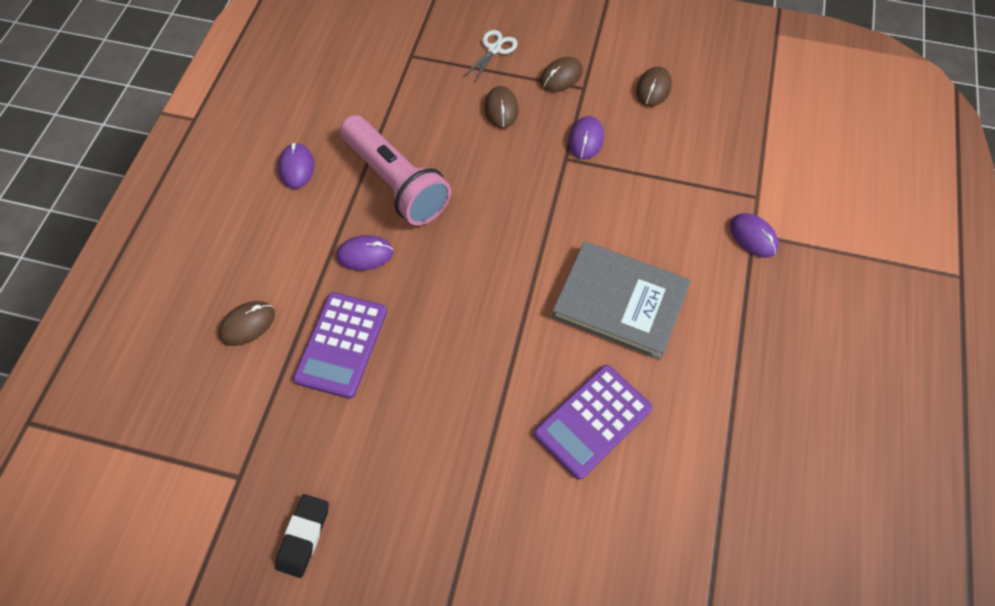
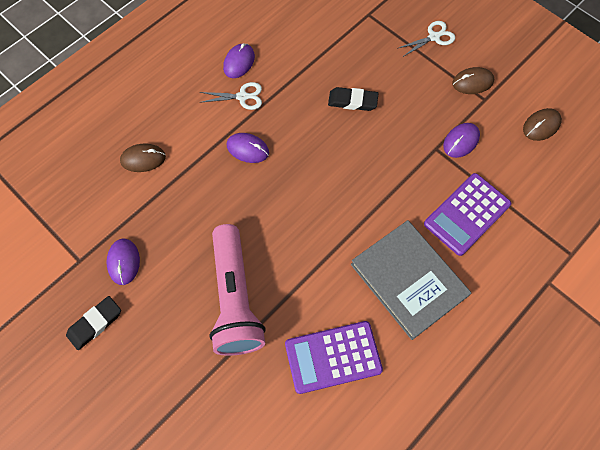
camera: 30 degrees right, 5 degrees up
(323, 202) = (242, 97): none -> white scissors
(341, 345) = (194, 206): purple calculator -> purple calculator (467, 214)
(396, 182) = (300, 106): pink flashlight -> pink flashlight (235, 298)
(449, 151) = (352, 101): none -> black eraser
(501, 109) = (410, 87): brown mouse -> none
(753, 237) = (547, 285): purple mouse -> purple mouse (123, 262)

